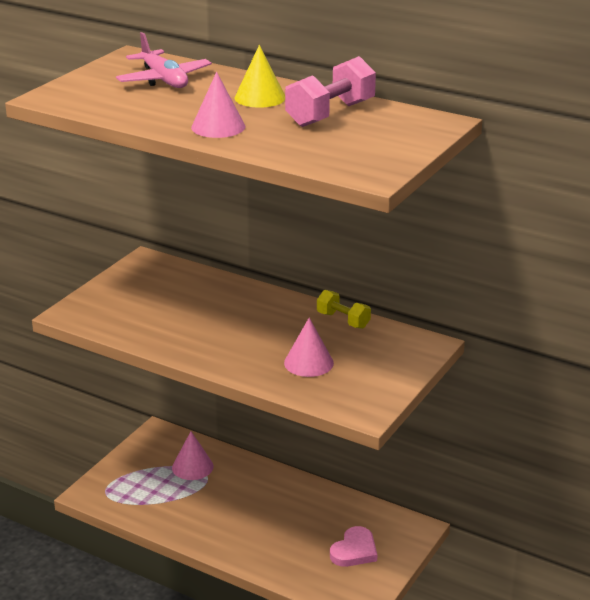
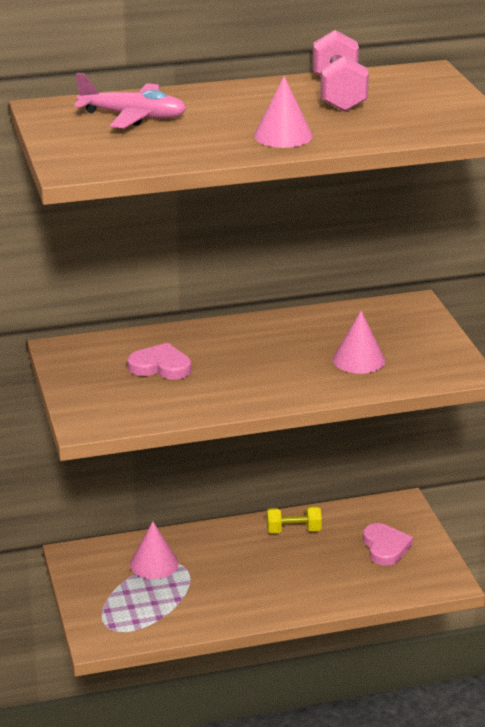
camera: 45 degrees left, 0 degrees up
(178, 300) = (160, 366): none -> pink heart
(260, 97) = (252, 102): yellow cone -> none
(343, 320) = (321, 317): yellow dumbbell -> yellow dumbbell (293, 530)

